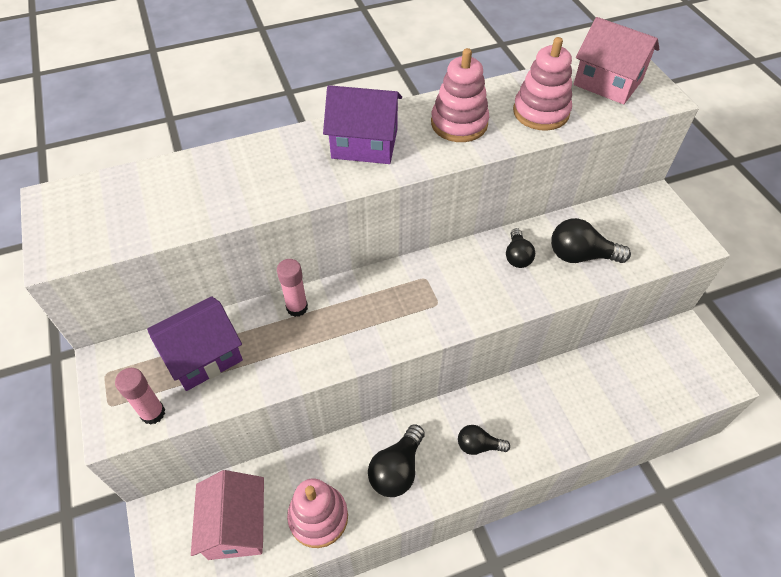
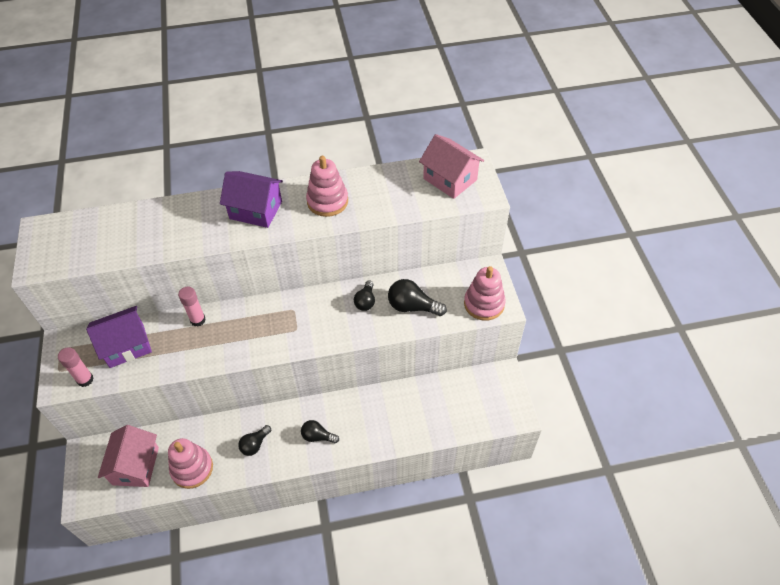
camera: 10 degrees right, 0 degrees up
(397, 469) = (255, 444): black light bulb -> black light bulb, size x0.65
(541, 112) = (390, 198): pink stacking toy -> pink stacking toy (484, 304)

